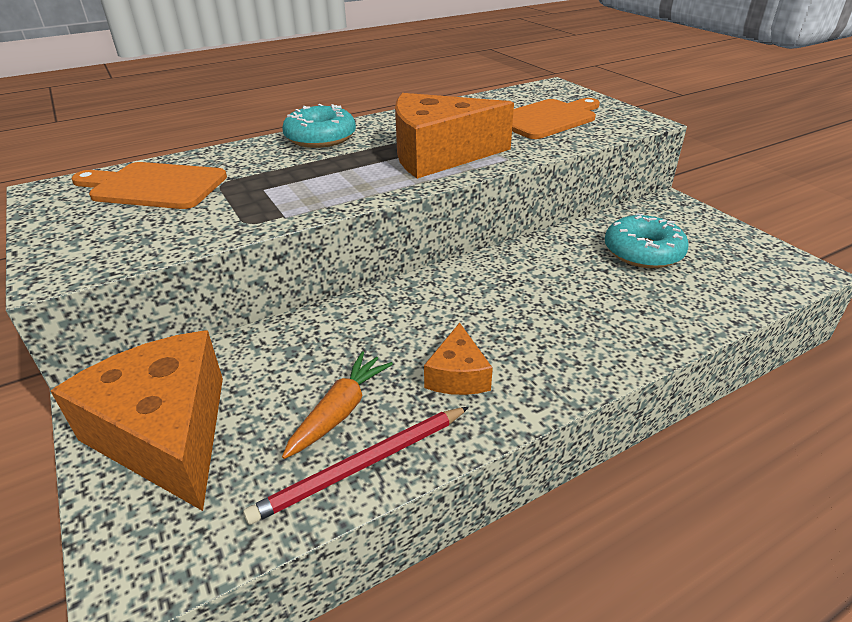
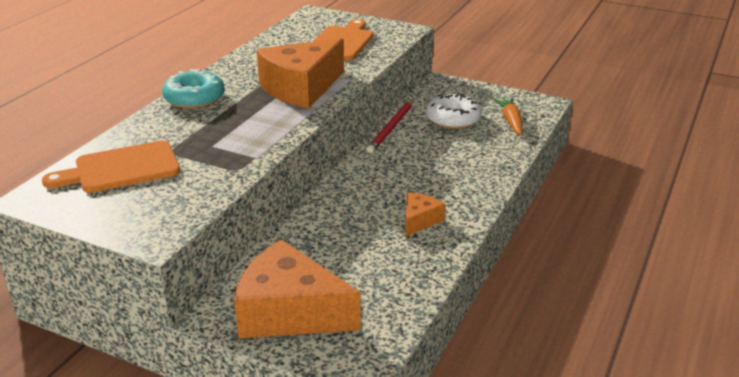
camera: 35 degrees left, 5 degrees down
(340, 411) = (376, 262): orange carrot -> orange carrot (511, 121)
(362, 465) = (417, 278): red pencil -> red pencil (391, 128)
(458, 375) = (419, 220): orange cheese -> orange cheese turned 120 degrees counterclockwise
(643, 252) = (453, 119): turquoise donut -> white donut

